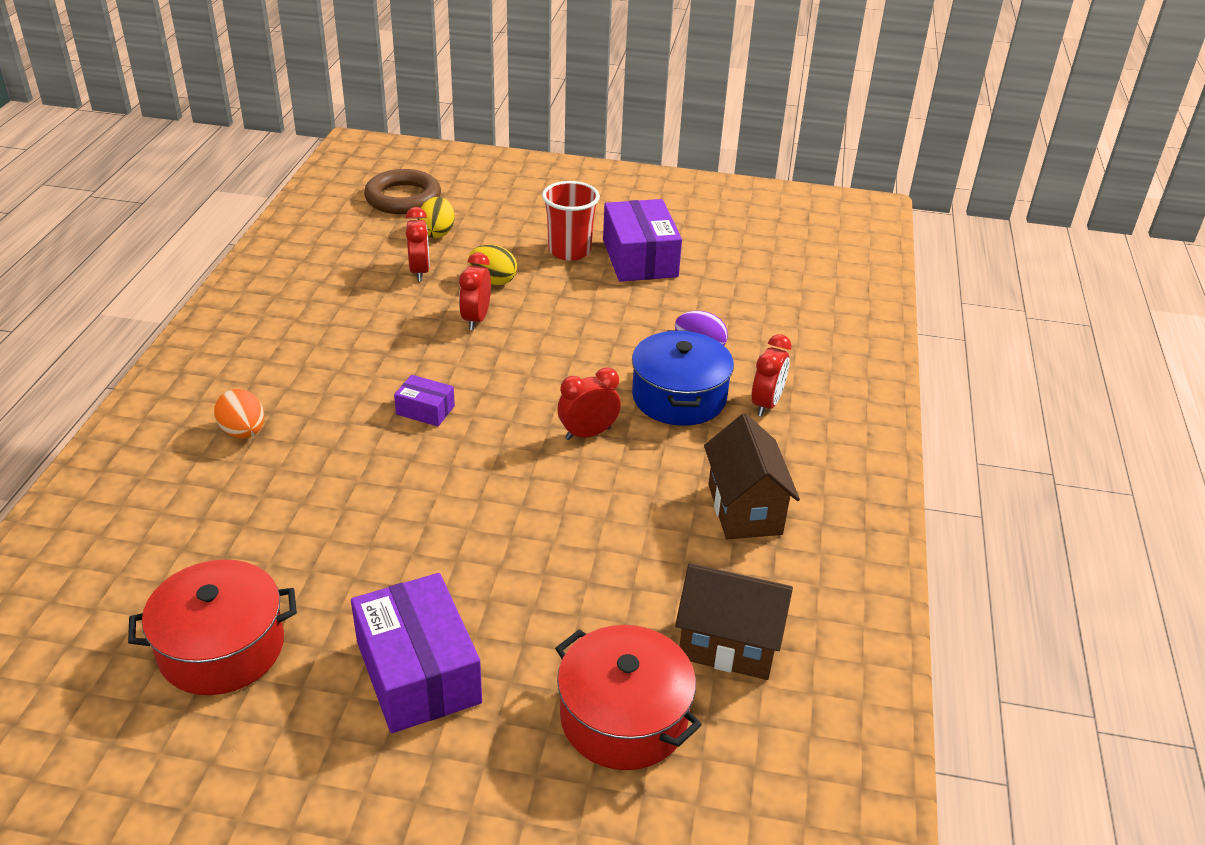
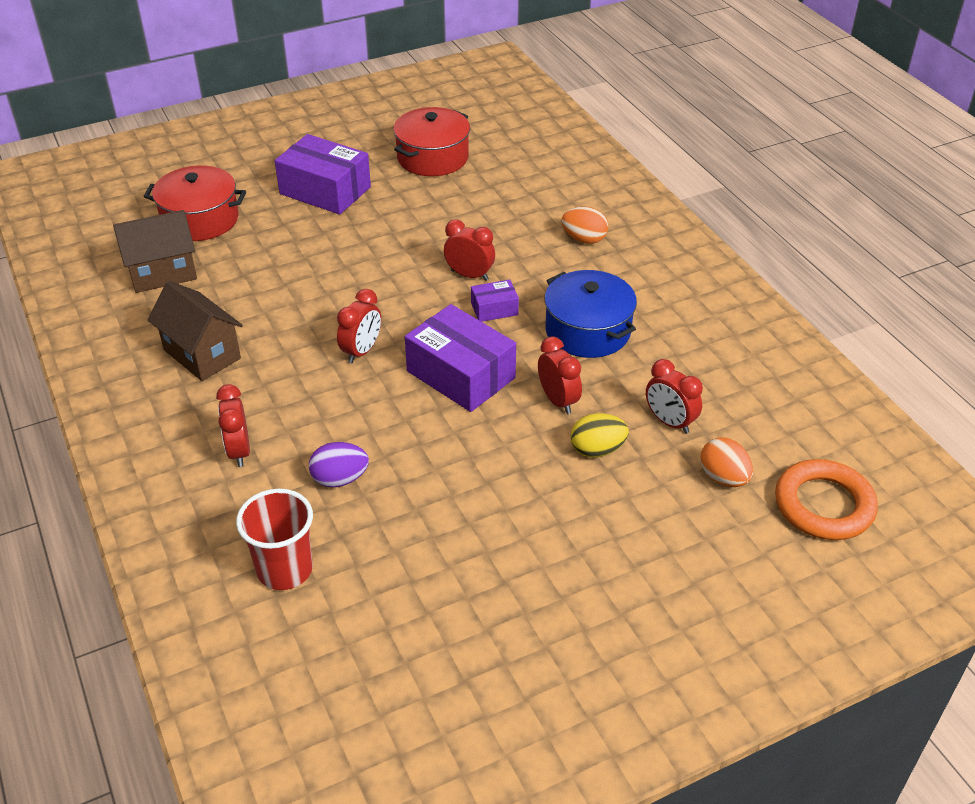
camera: 145 degrees right, 5 degrees up
(402, 454) = (469, 275): none -> red clock
(403, 198) = (824, 505): brown ring -> orange ring
(437, 233) = (723, 478): yellow egg -> orange egg
(569, 251) = (576, 533): red cup -> red cup (285, 570)
(640, 258) = (498, 568): purple box -> purple box (461, 374)
(679, 397) = (318, 418): blue pot -> blue pot (588, 330)

